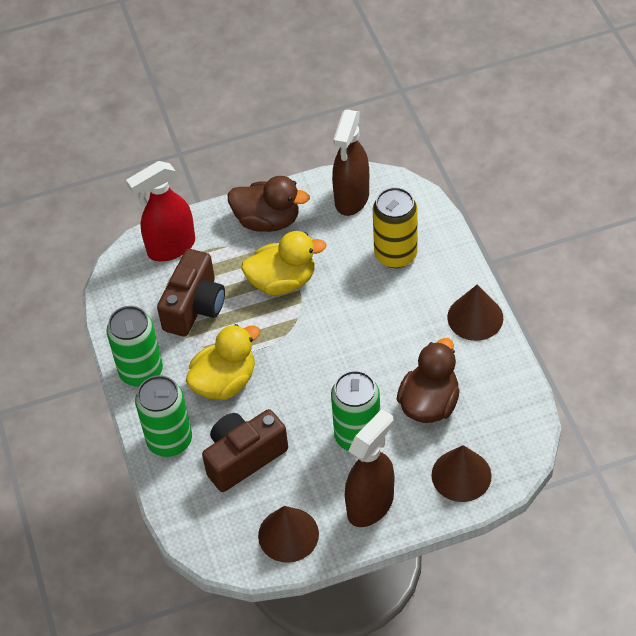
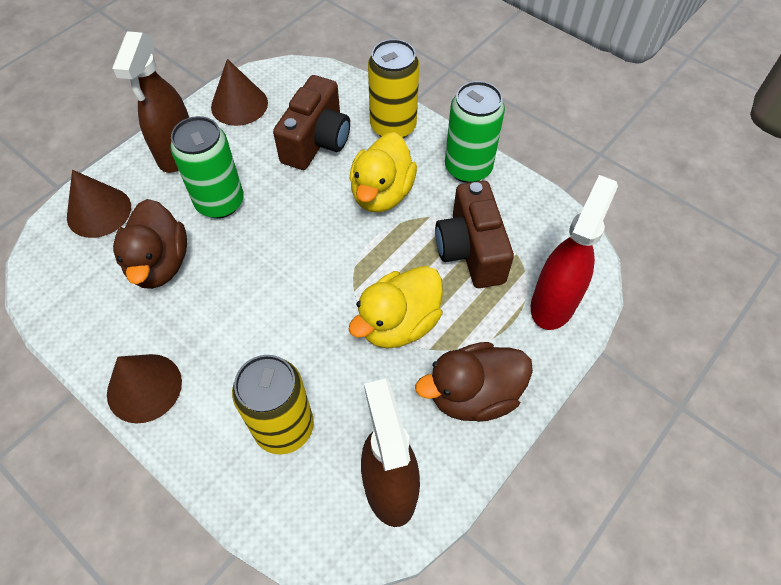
camera: 145 degrees right, 5 degrees up
(169, 440) = (393, 127): green can -> yellow can

